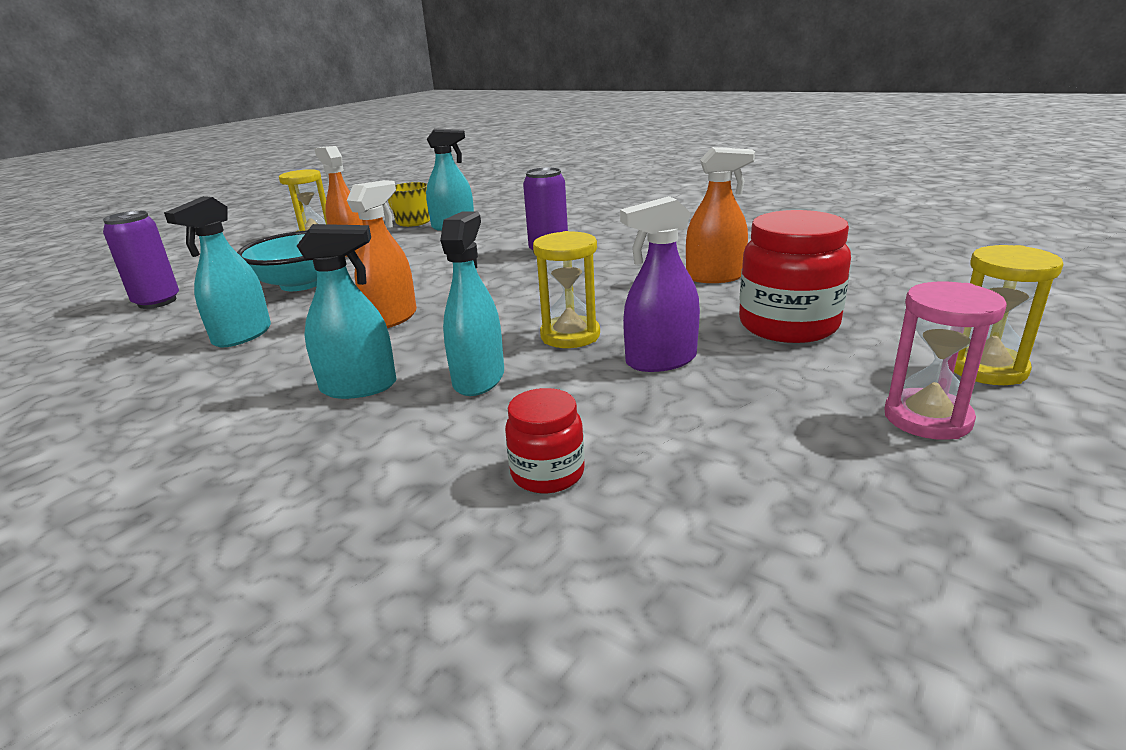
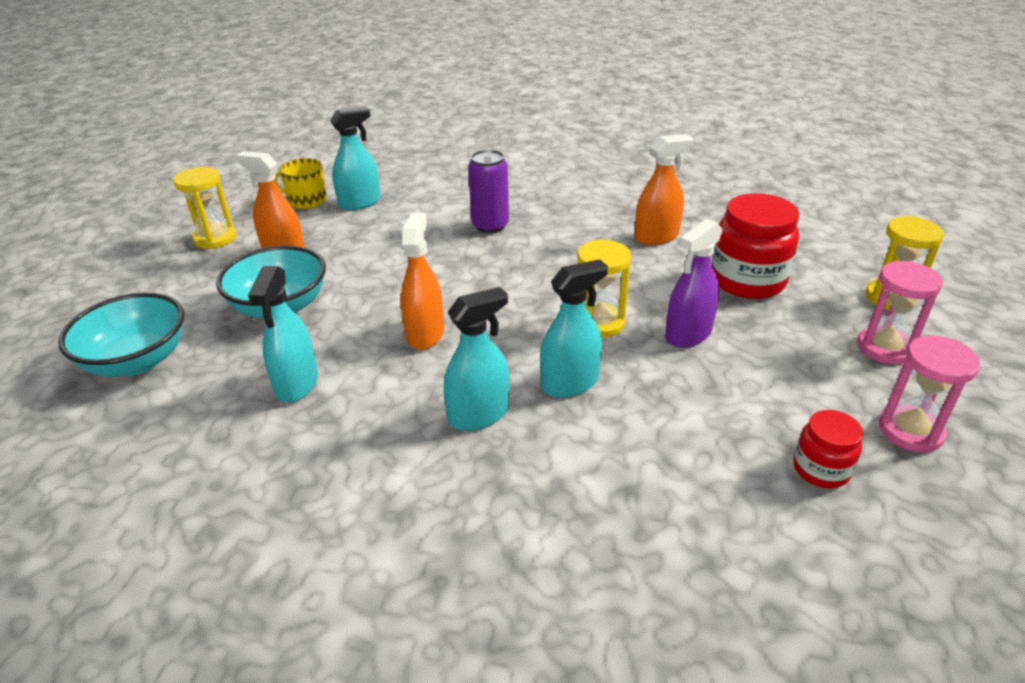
camera: 25 degrees left, 10 degrees up
(157, 302) = (137, 361): purple can -> turquoise bowl
(479, 379) = (570, 383): turquoise spray bottle -> turquoise spray bottle turned 75 degrees clockwise
(547, 473) = (699, 454): red jar -> red jar (821, 469)
(883, 519) = (910, 431): none -> pink hourglass

